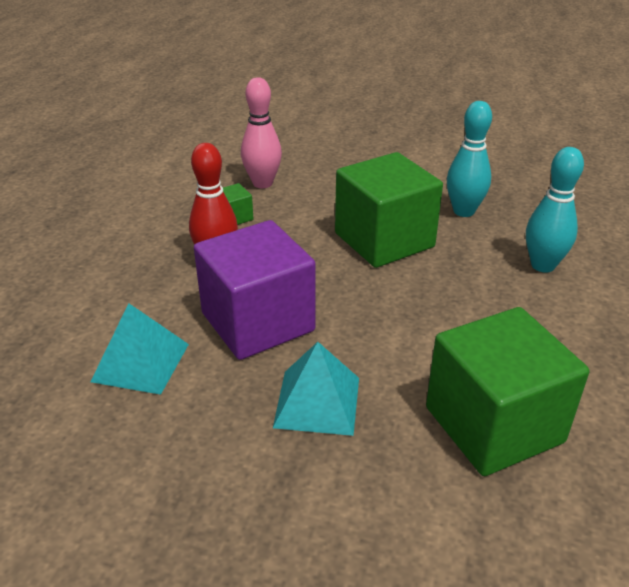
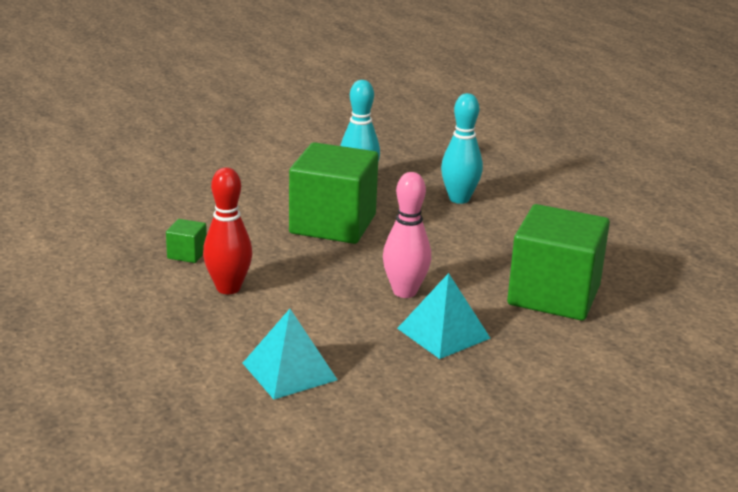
camera: 45 degrees left, 10 degrees down
(257, 322) = (330, 310): purple cube -> none
(262, 183) = (165, 221): pink bowling pin -> pink bowling pin (404, 292)

